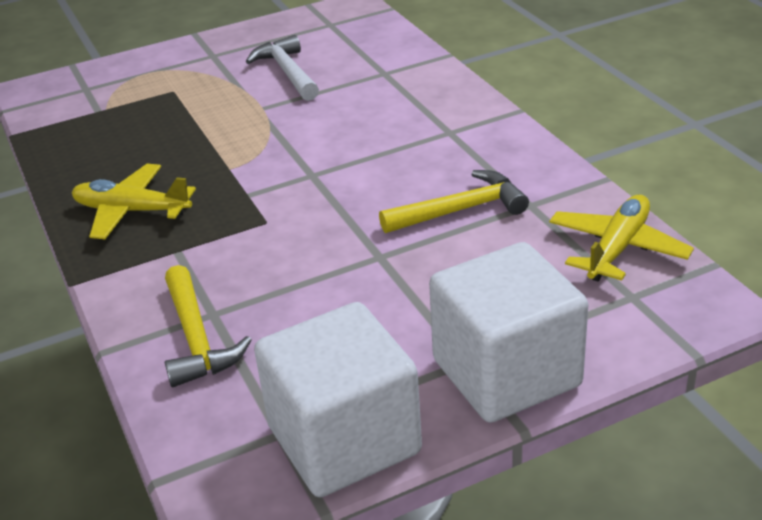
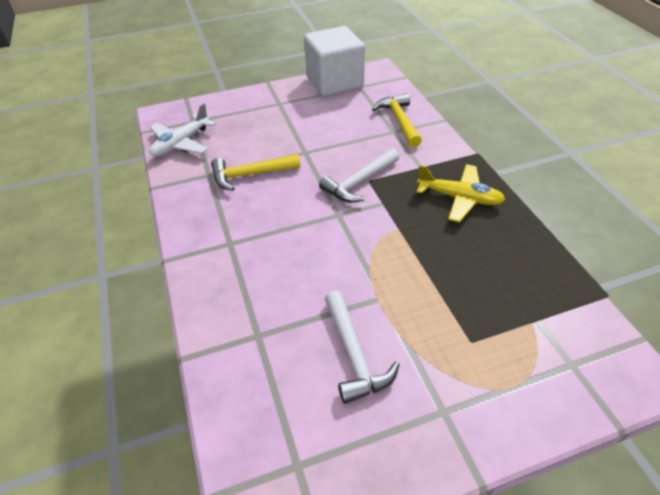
camera: 175 degrees left, 10 degrees up
(281, 217) = (359, 182): none -> white hammer
(506, 373) = (264, 98): white cube -> none
(617, 248) = (181, 143): yellow plane -> white plane

